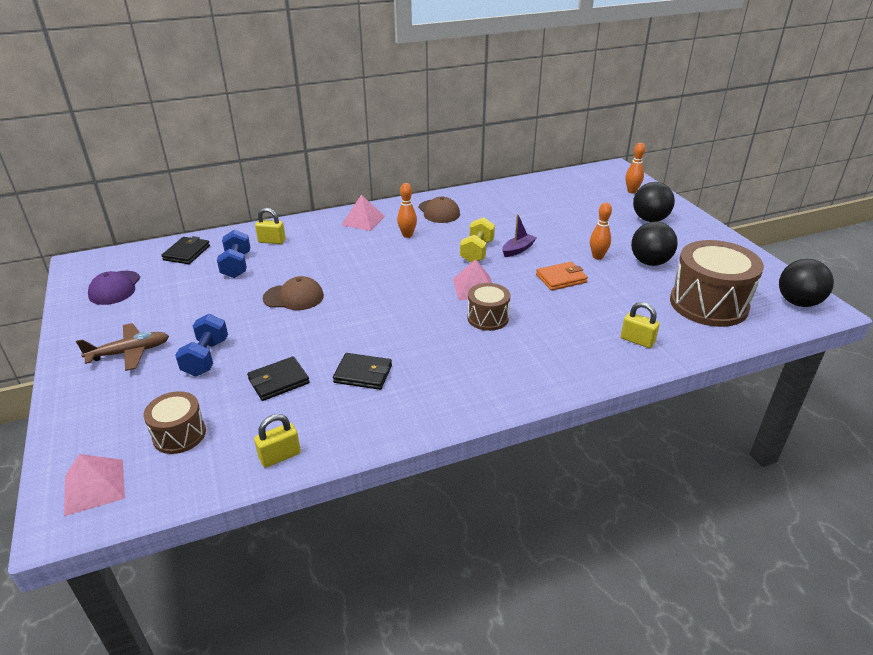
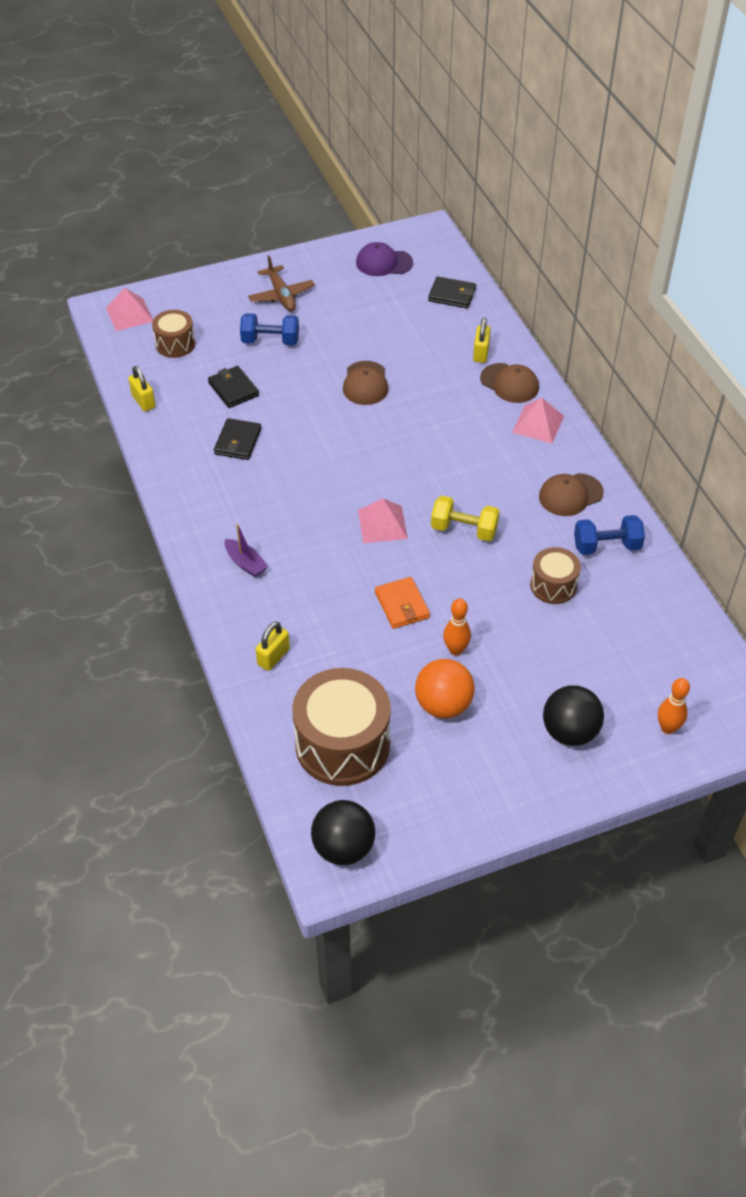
camera: 90 degrees right, 15 degrees up
(236, 265) = (427, 334): blue dumbbell -> blue dumbbell (606, 546)
(313, 230) = (509, 383): none -> brown cap
(407, 235) = (502, 465): orange bowling pin -> none
(488, 318) = (322, 533): brown drum -> brown drum (553, 585)
(518, 250) = (471, 569): purple boat -> purple boat (245, 563)
(650, 262) = (443, 704): black ball -> orange ball

